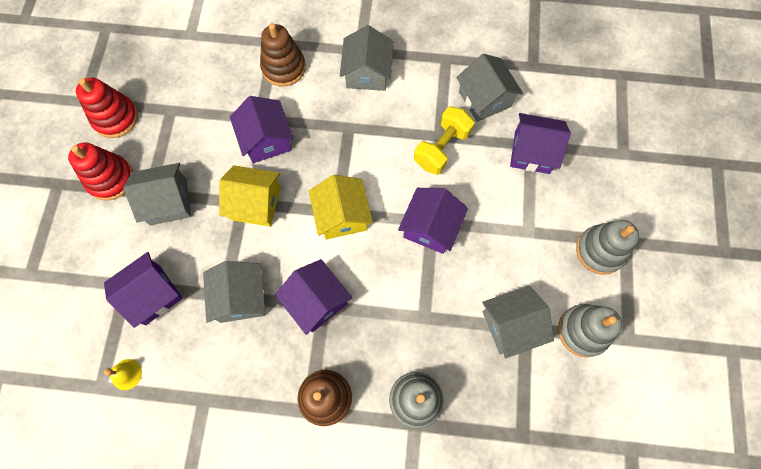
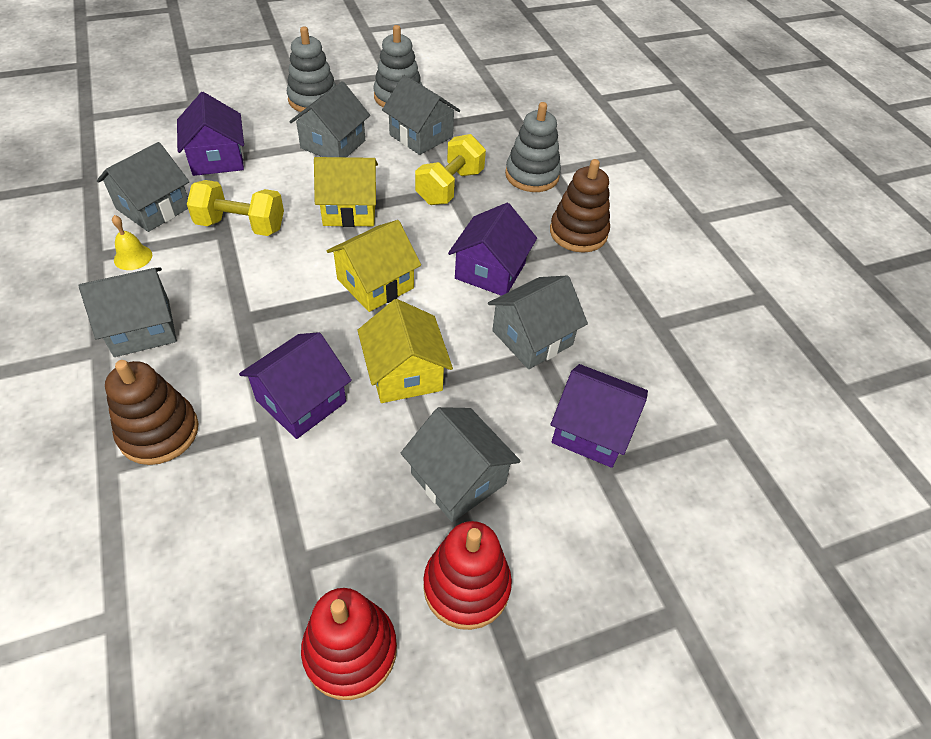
camera: 120 degrees left, 20 degrees down
(126, 374) = (695, 408): yellow bell -> yellow bell (133, 257)
(427, 317) = (450, 187): none -> yellow dumbbell
(430, 227) = (350, 209): purple house -> yellow house
(522, 244) = (333, 144): none -> grey house

